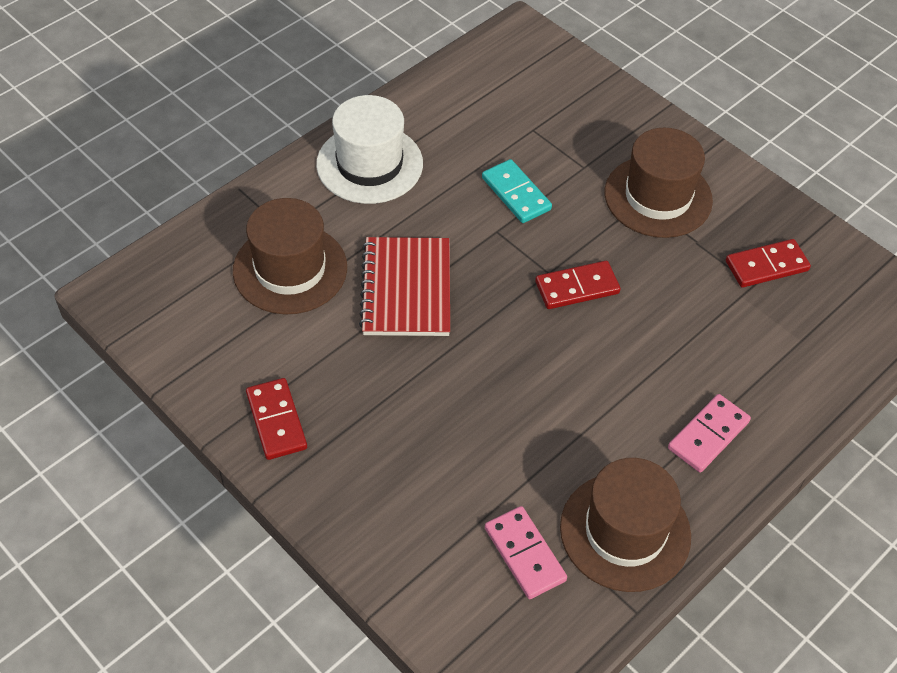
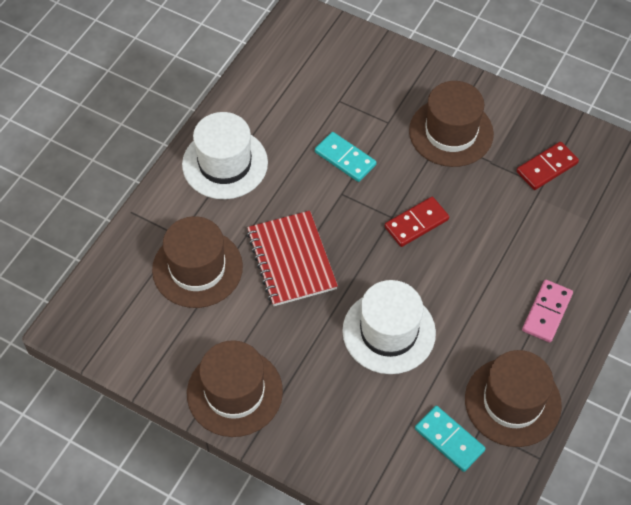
camera: 15 degrees left, 5 degrees up
(276, 421) = (234, 392): red domino -> brown hat
(495, 403) = (389, 332): none -> white hat
(525, 554) = (449, 439): pink domino -> turquoise domino

